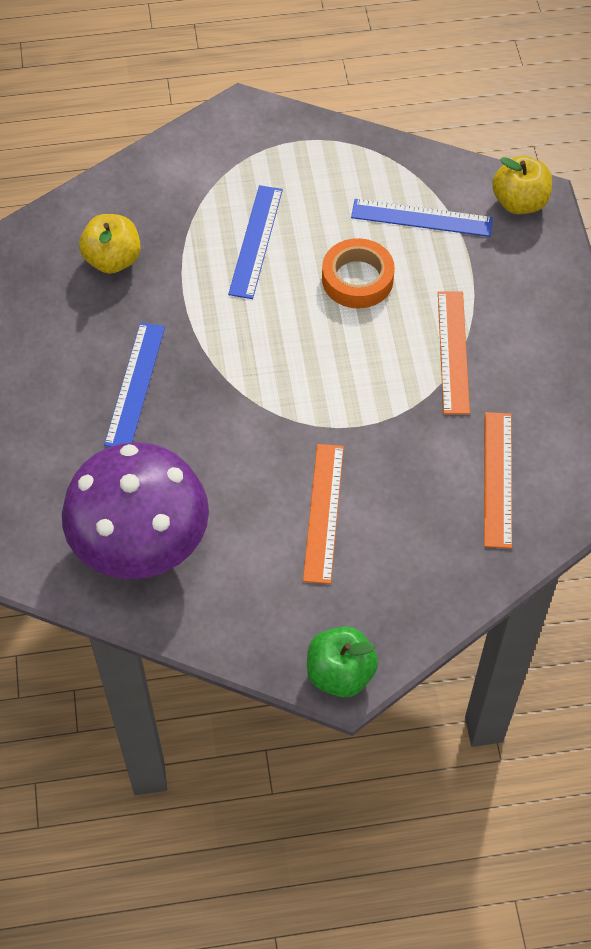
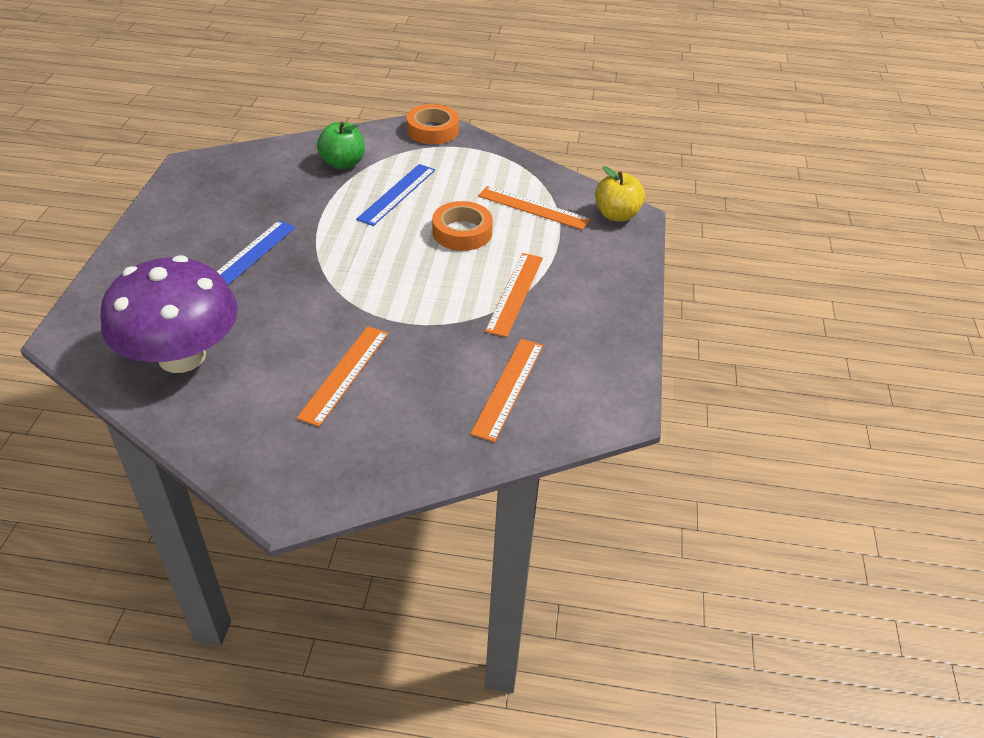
camera: 15 degrees right, 15 degrees down
(113, 260) = (284, 182): yellow apple -> none
(248, 122) = (432, 130): none -> orange tape
(340, 673) = (285, 498): green apple -> green apple (343, 163)
(421, 218) = (533, 207): blue ruler -> orange ruler

